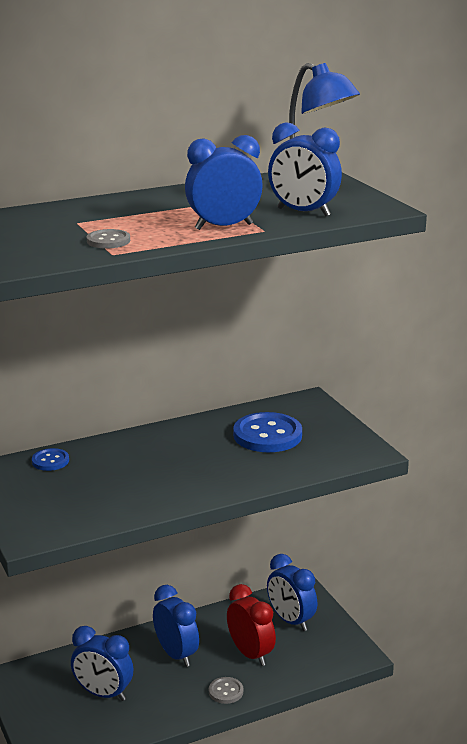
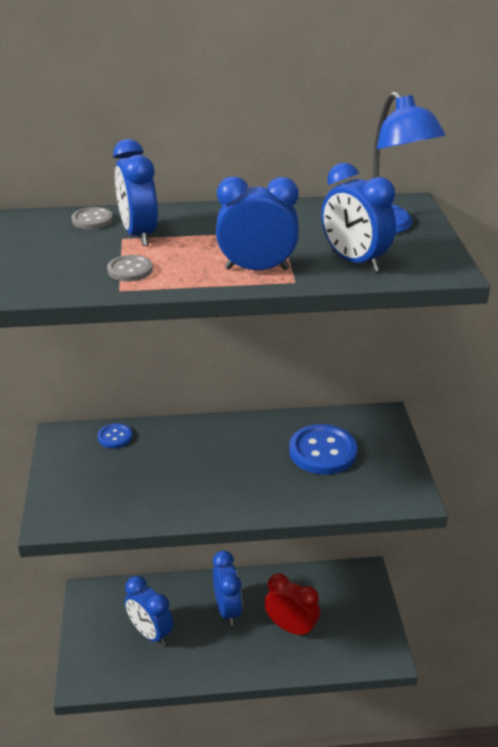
camera: 20 degrees right, 10 degrees up
(226, 691) = (253, 662): grey button -> grey button (92, 220)
(250, 654) = (291, 628): red clock -> red clock turned 45 degrees counterclockwise
(291, 621) = (342, 602): blue clock -> blue clock (139, 234)

